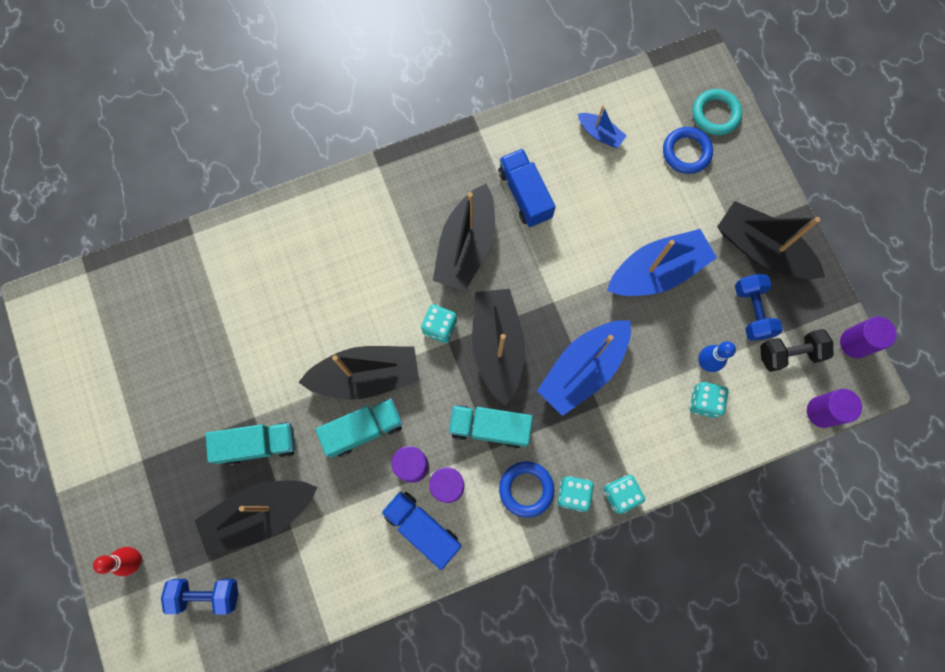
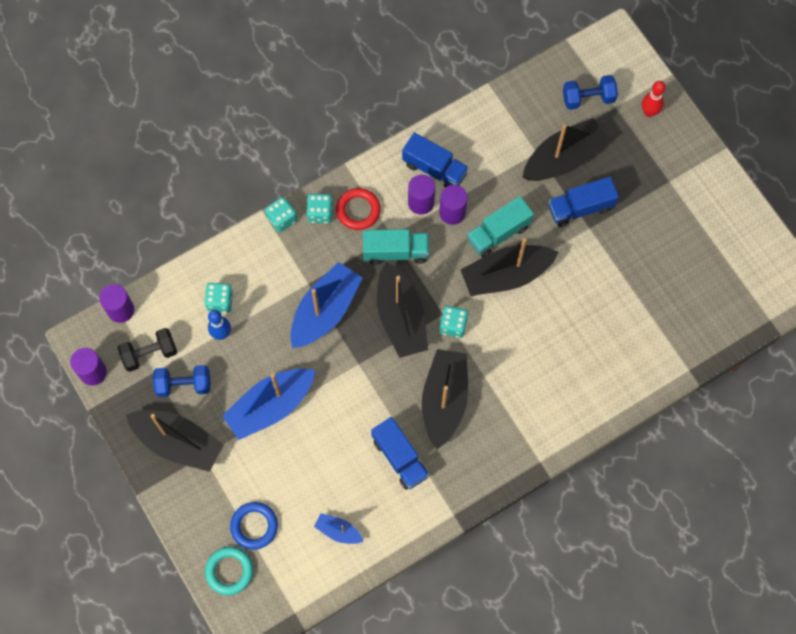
camera: 170 degrees right, 5 degrees down
(258, 444) = (580, 208): turquoise truck -> blue truck
(526, 489) = (358, 210): blue ring -> red ring
(752, 311) = (184, 384): blue dumbbell -> blue dumbbell turned 75 degrees counterclockwise

